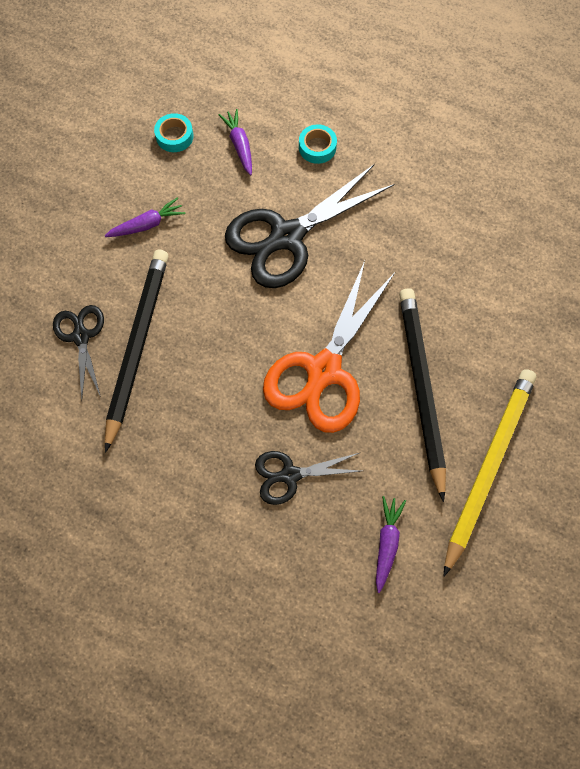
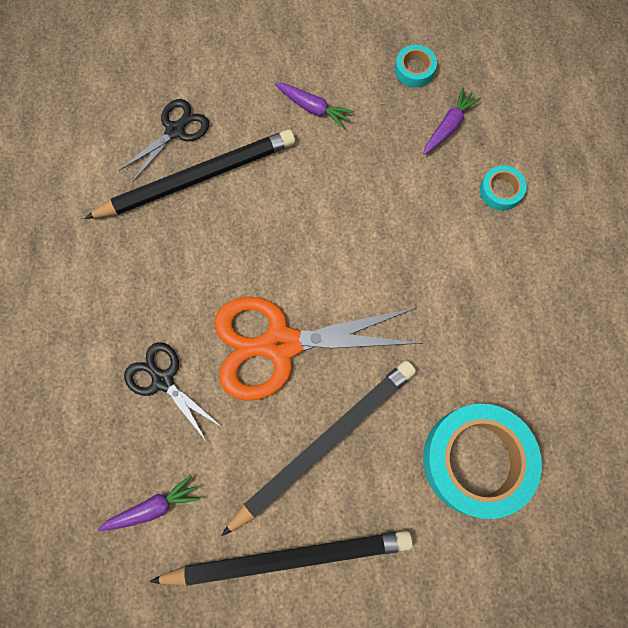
camera: 55 degrees right, 5 degrees up
(287, 236) = (389, 226): black scissors -> none
(488, 466) = (288, 557): yellow pencil -> black pencil
(501, 296) = (476, 460): none -> turquoise tape

